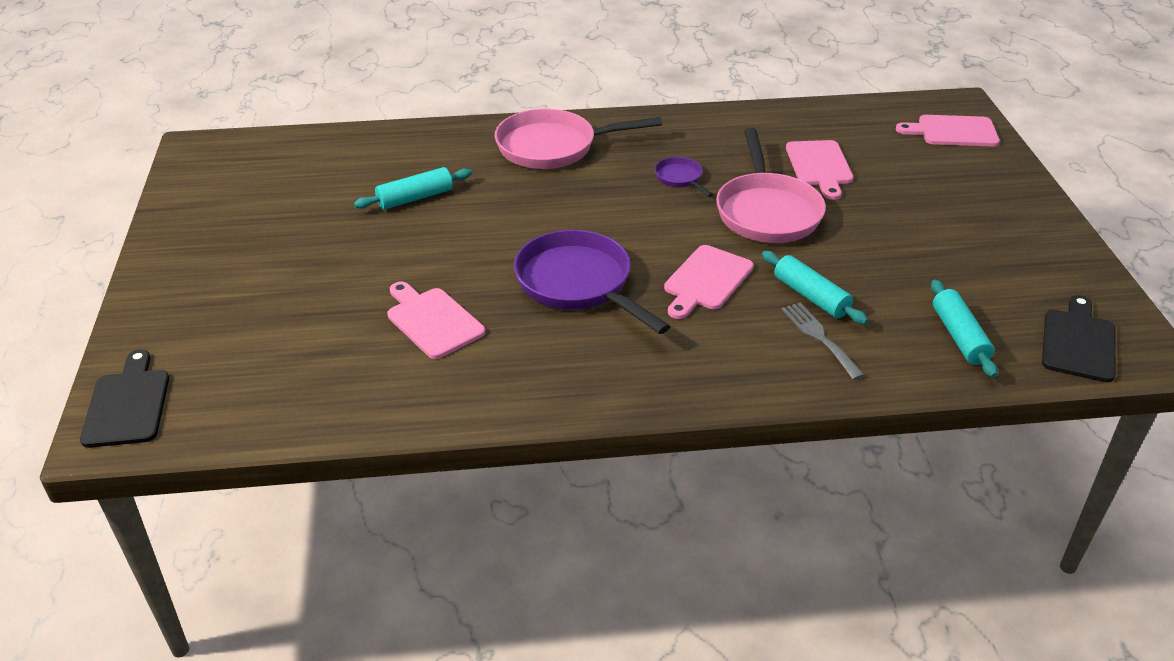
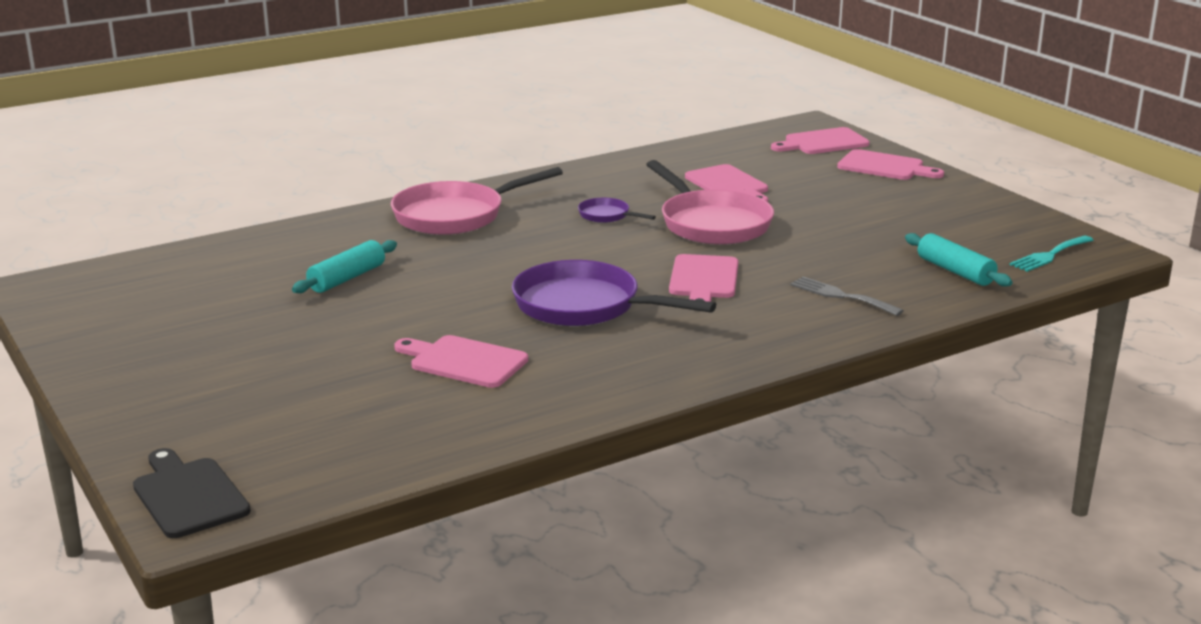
camera: 25 degrees left, 15 degrees down
(811, 296) = (807, 271): turquoise rolling pin -> none
(992, 177) = (884, 167): none -> pink cutting board
(1078, 342) = (1049, 255): black cutting board -> turquoise fork

